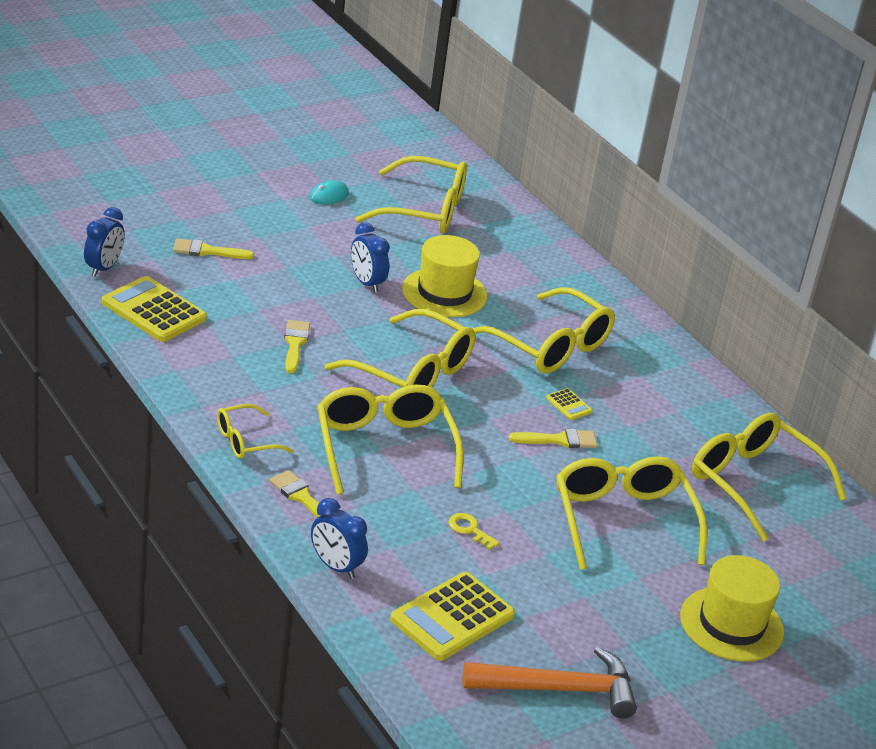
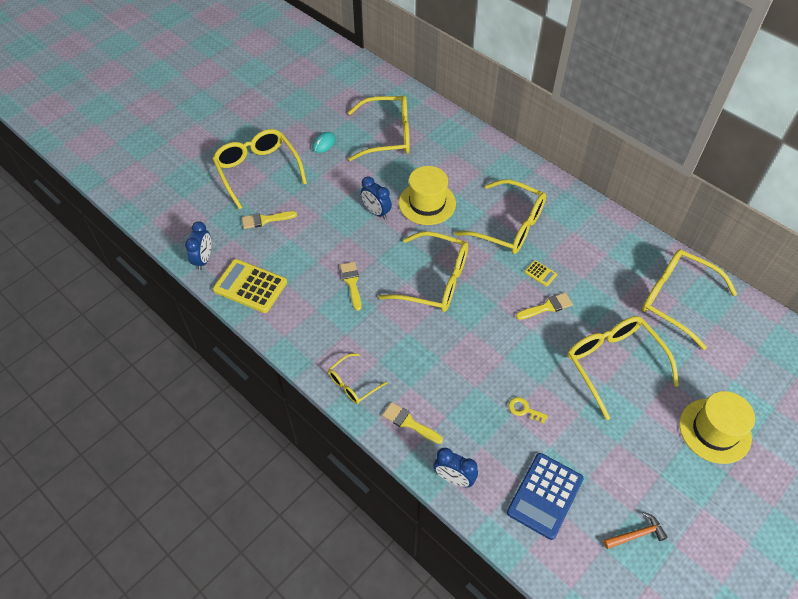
camera: 10 degrees left, 20 degrees up
(384, 448) = (443, 356): yellow glasses -> yellow glasses (258, 171)
(452, 617) = (545, 495): yellow calculator -> blue calculator
(559, 689) = (636, 534): orange hammer -> orange hammer, size x0.53

